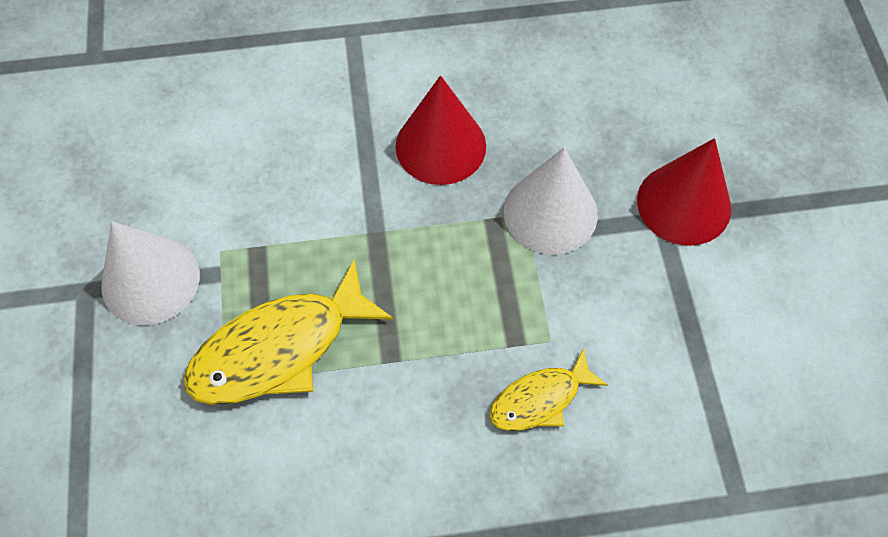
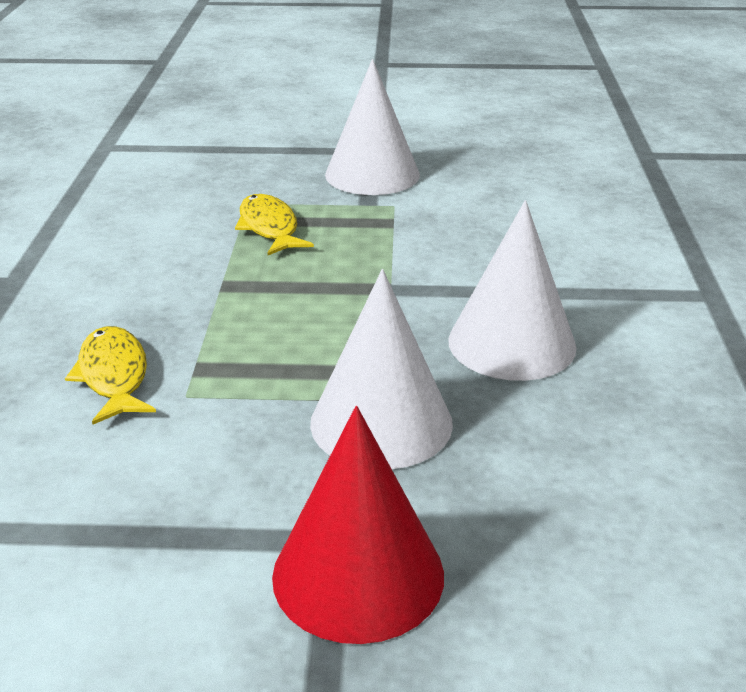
camera: 100 degrees right, 30 degrees down
(279, 348) = (269, 228): yellow fish -> yellow fish, size x0.57
(440, 146) = (512, 343): red cone -> white cone

